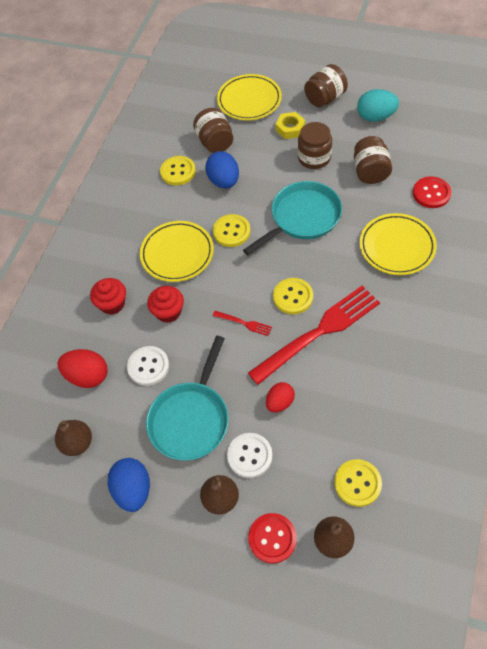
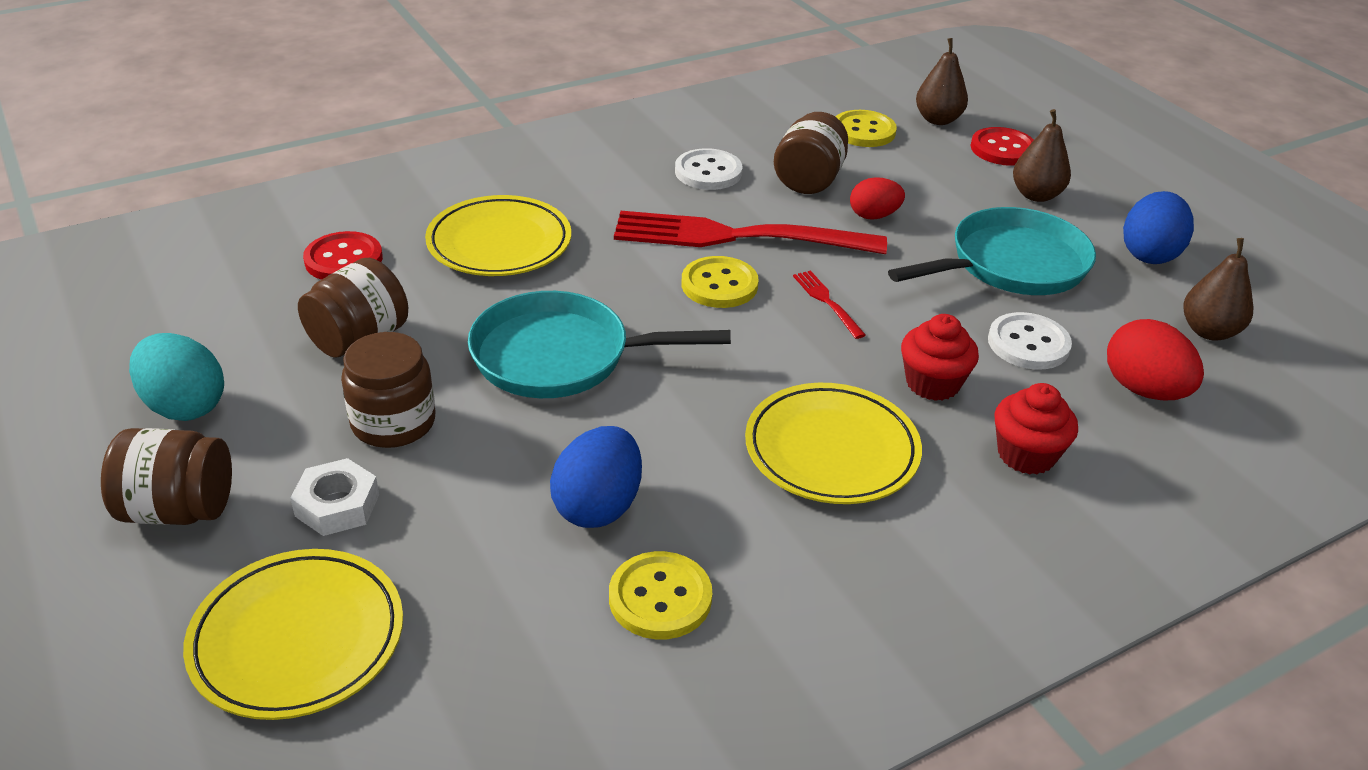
camera: 145 degrees left, 20 degrees down
(215, 142) = (506, 599): brown jar -> brown jar (809, 180)
(231, 231) = (697, 417): yellow button -> none
(249, 456) = (964, 202): white button -> white button (708, 172)
(290, 128) = (337, 505): yellow nut -> white nut

